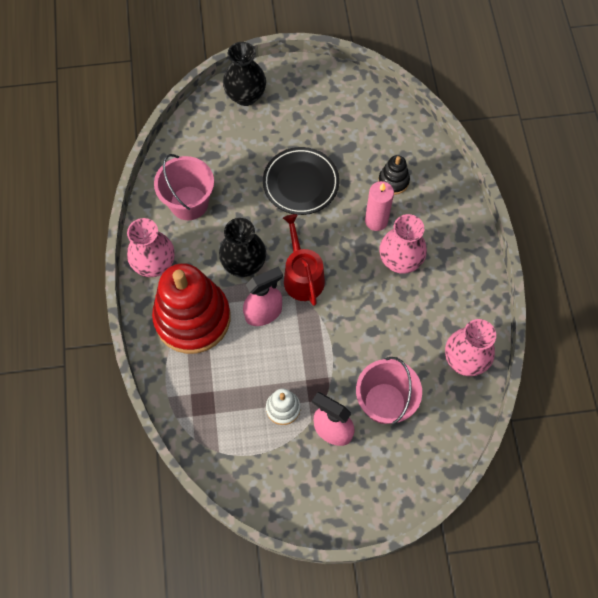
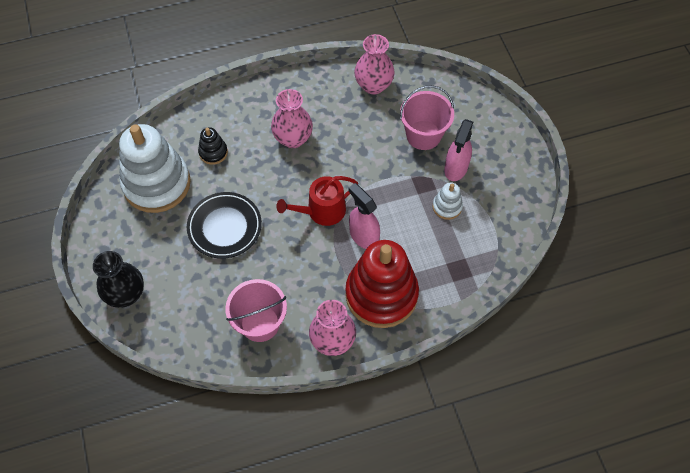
camera: 100 degrees left, 5 degrees down
(244, 264) = (318, 261): black vase -> none
(363, 127) = (157, 184): none -> white stacking toy
(376, 221) = (256, 161): pink candle -> none

